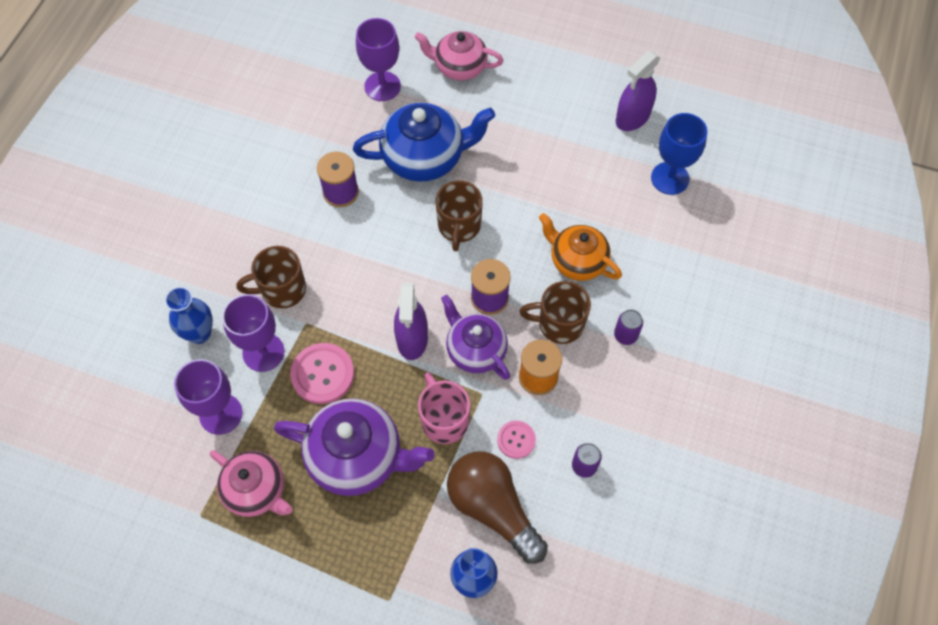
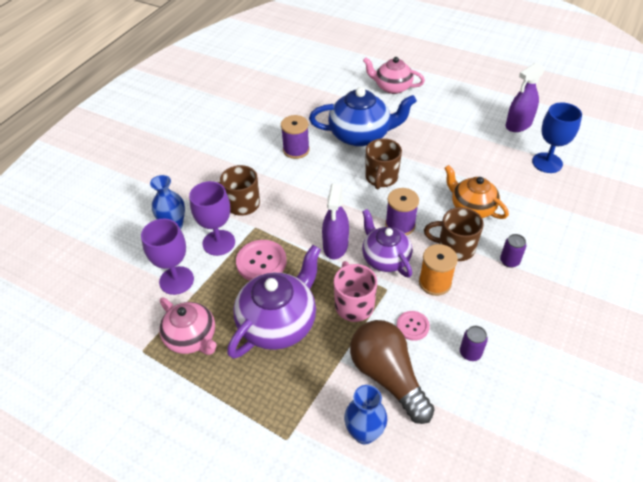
camera: 10 degrees right, 15 degrees down
(357, 456) = (278, 323): purple teapot -> purple teapot turned 75 degrees counterclockwise
(382, 86) = (336, 93): purple goblet -> none

